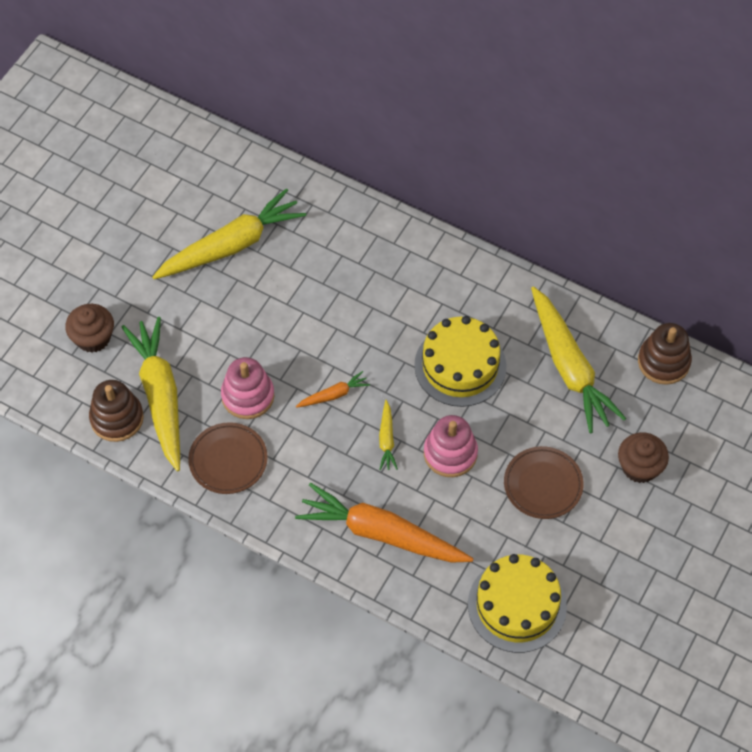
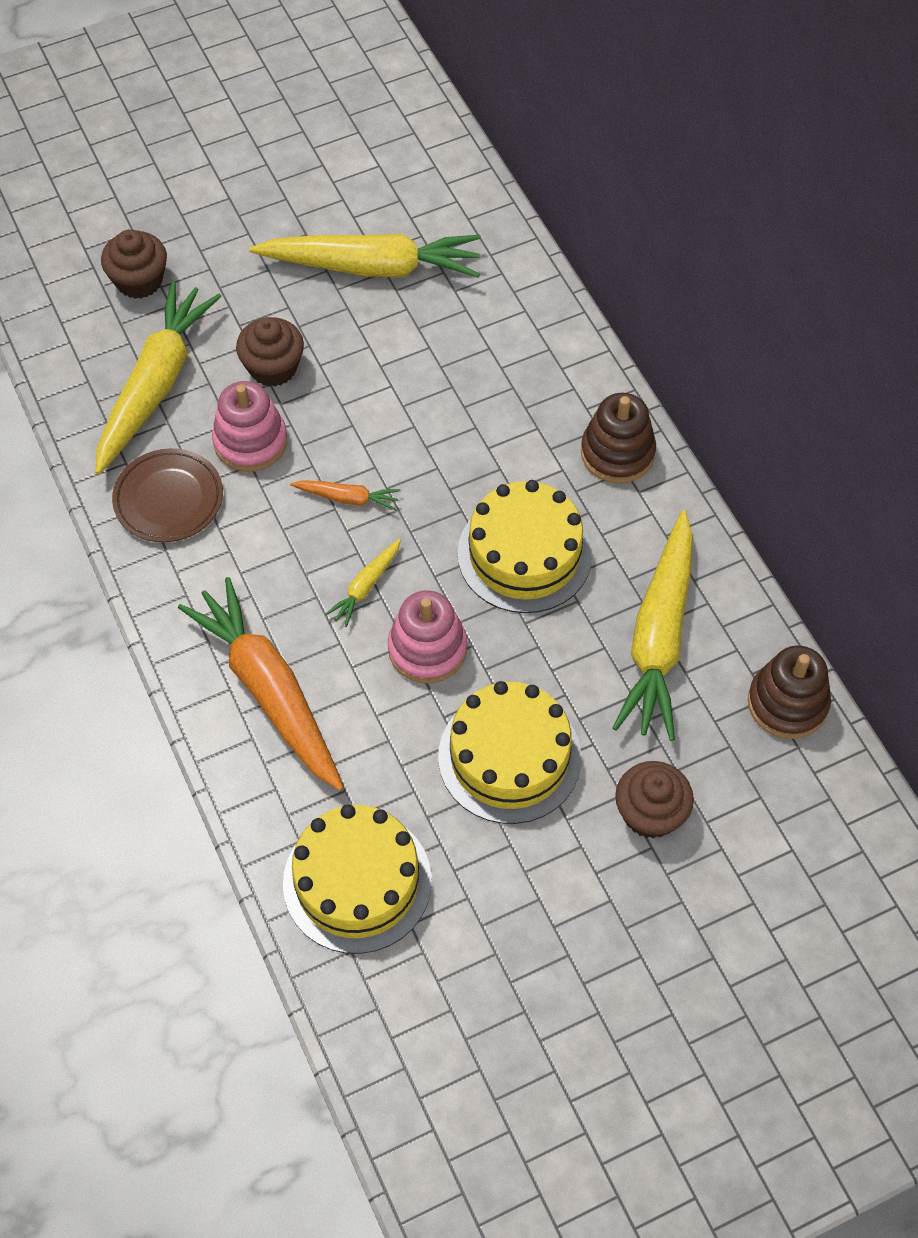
camera: 35 degrees right, 0 degrees up
(117, 418) = (90, 381): brown stacking toy -> brown stacking toy (617, 453)
(223, 343) = (273, 367): none -> brown cupcake
(543, 485) = (509, 757): brown plate -> yellow cake

